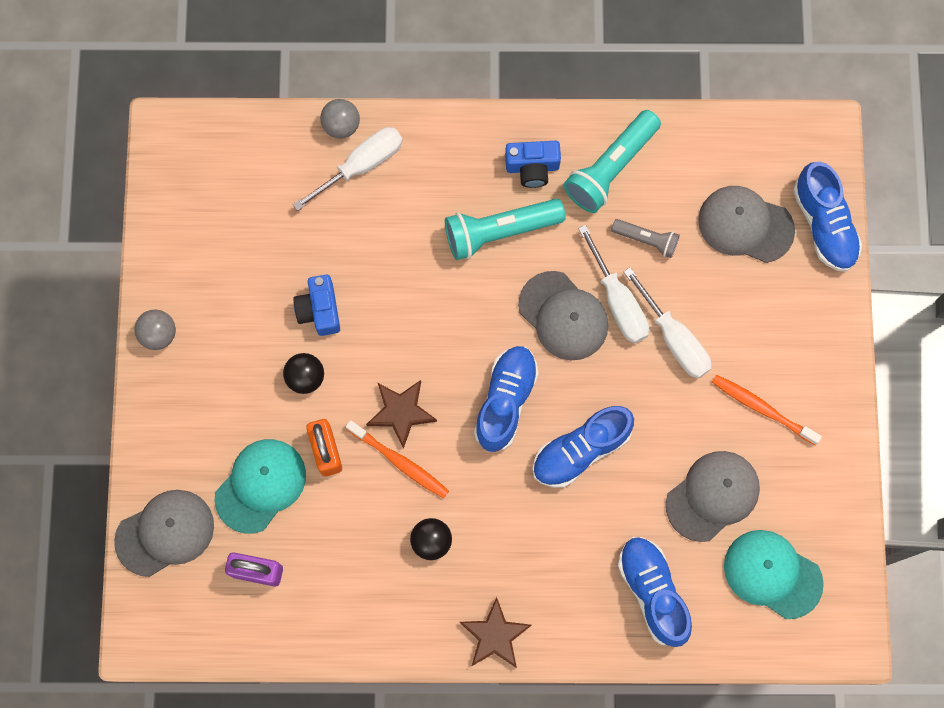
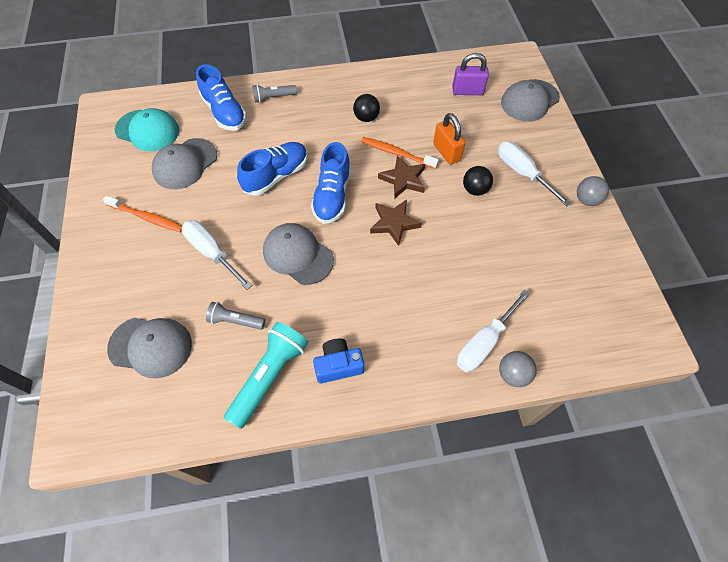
camera: 170 degrees right, 15 degrees down
(261, 485) = (481, 130): turquoise cap -> none
(319, 310) = (480, 231): blue camera -> none
(495, 635) = (319, 82): brown star -> brown star (394, 223)
(500, 231) = (357, 308): turquoise flashlight -> none
(572, 612) = (273, 97): none -> grey flashlight
(617, 301) = (257, 272): white screwdriver -> white screwdriver (522, 173)
(824, 225) = (81, 358): blue shoe -> none

